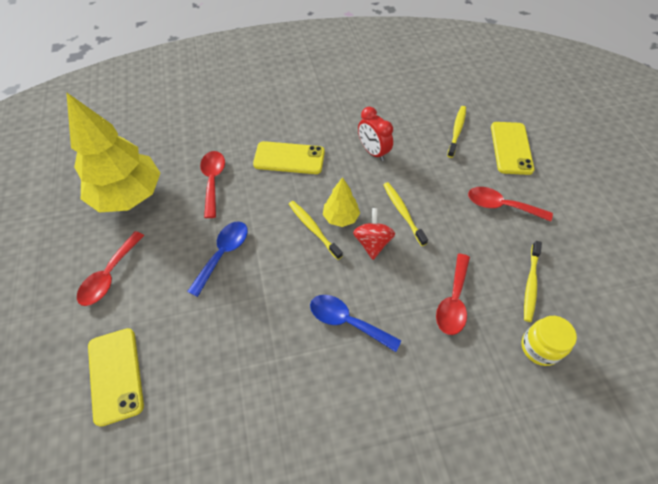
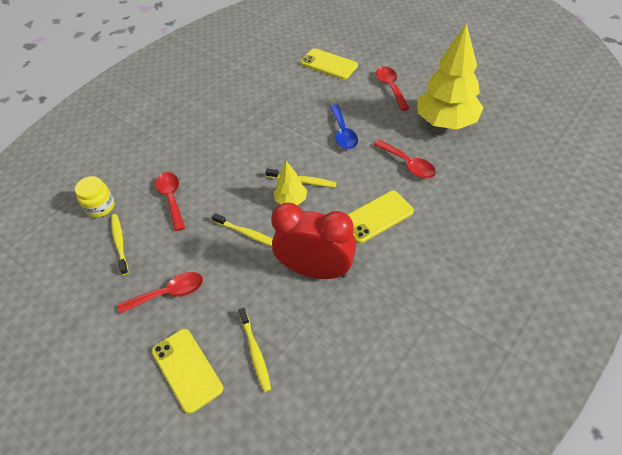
camera: 145 degrees right, 5 degrees down
(347, 321) = (232, 148): blue spoon -> none
(372, 243) = (253, 198): red spinning top -> none
(373, 152) = (316, 270): red clock -> red clock, size x1.77

